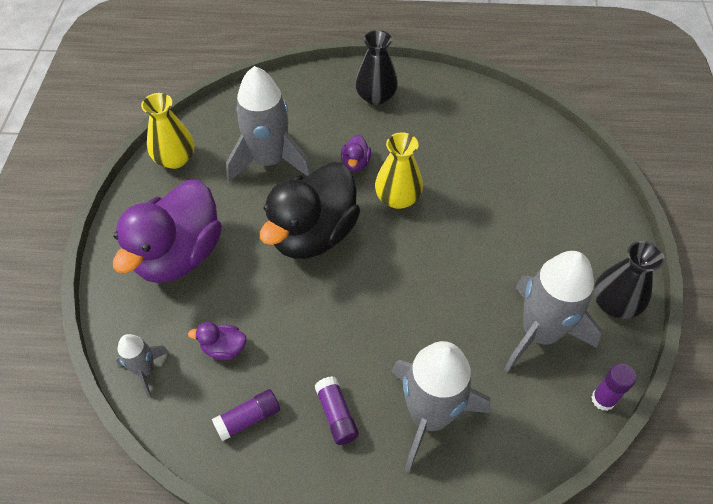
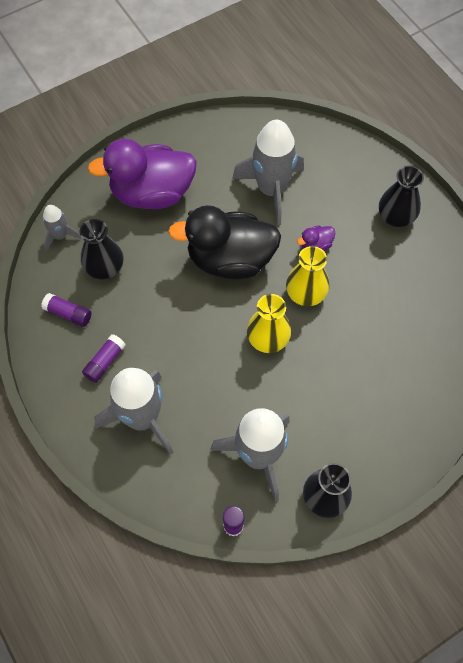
camera: 55 degrees right, 10 degrees up
(175, 159) = (225, 133): yellow vase -> yellow vase (268, 338)
(224, 348) = (104, 267): purple duck -> black vase

